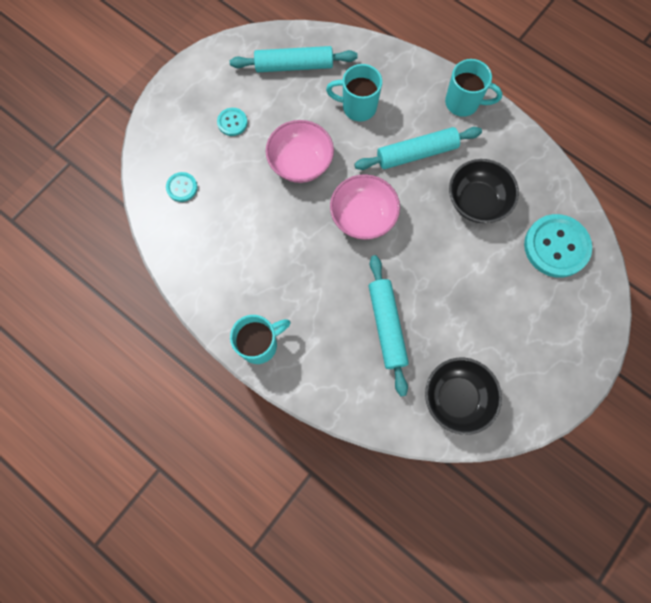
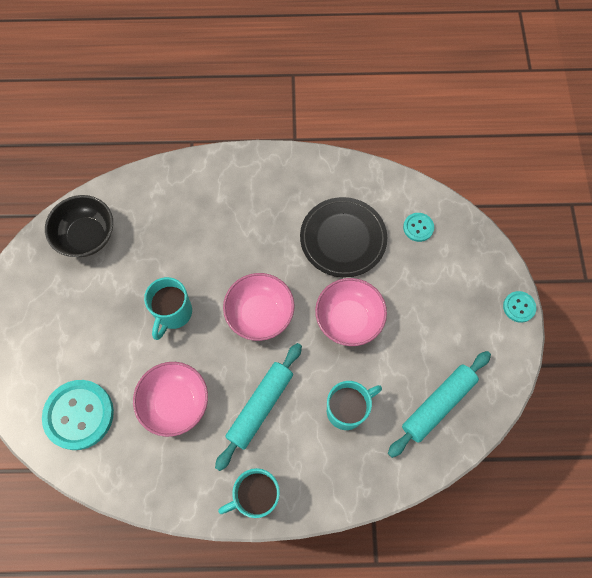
camera: 140 degrees right, 5 degrees down
(232, 122) = (435, 309): turquoise button -> turquoise button (519, 307)
(247, 224) = (343, 239): none -> black plate
(260, 344) = (256, 168): turquoise mug -> turquoise mug (173, 313)
(386, 326) = (175, 246): turquoise rolling pin -> none
(477, 201) = (175, 403): black bowl -> pink bowl

